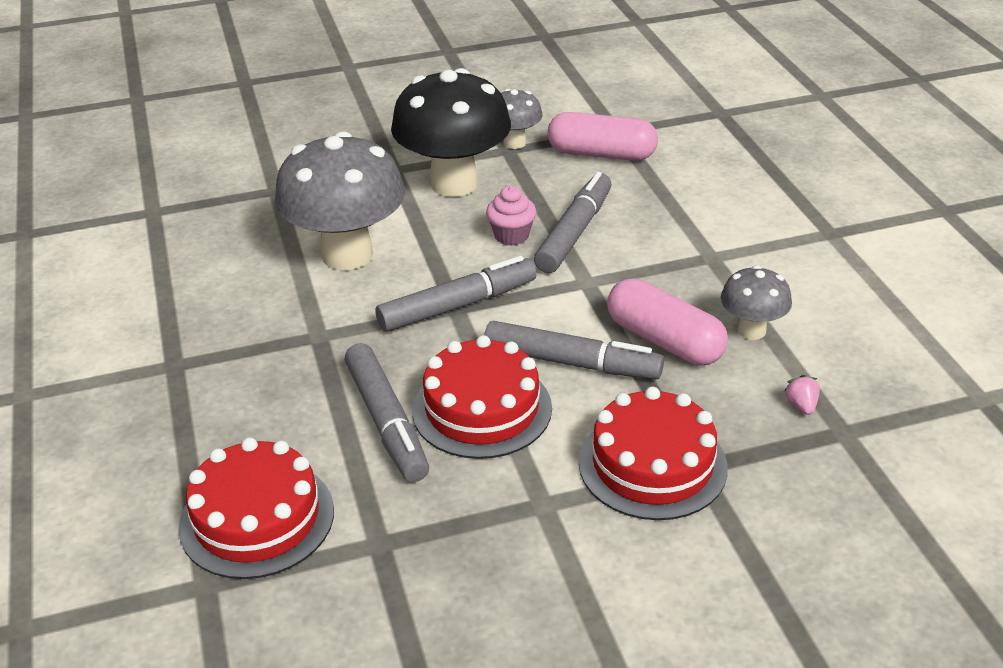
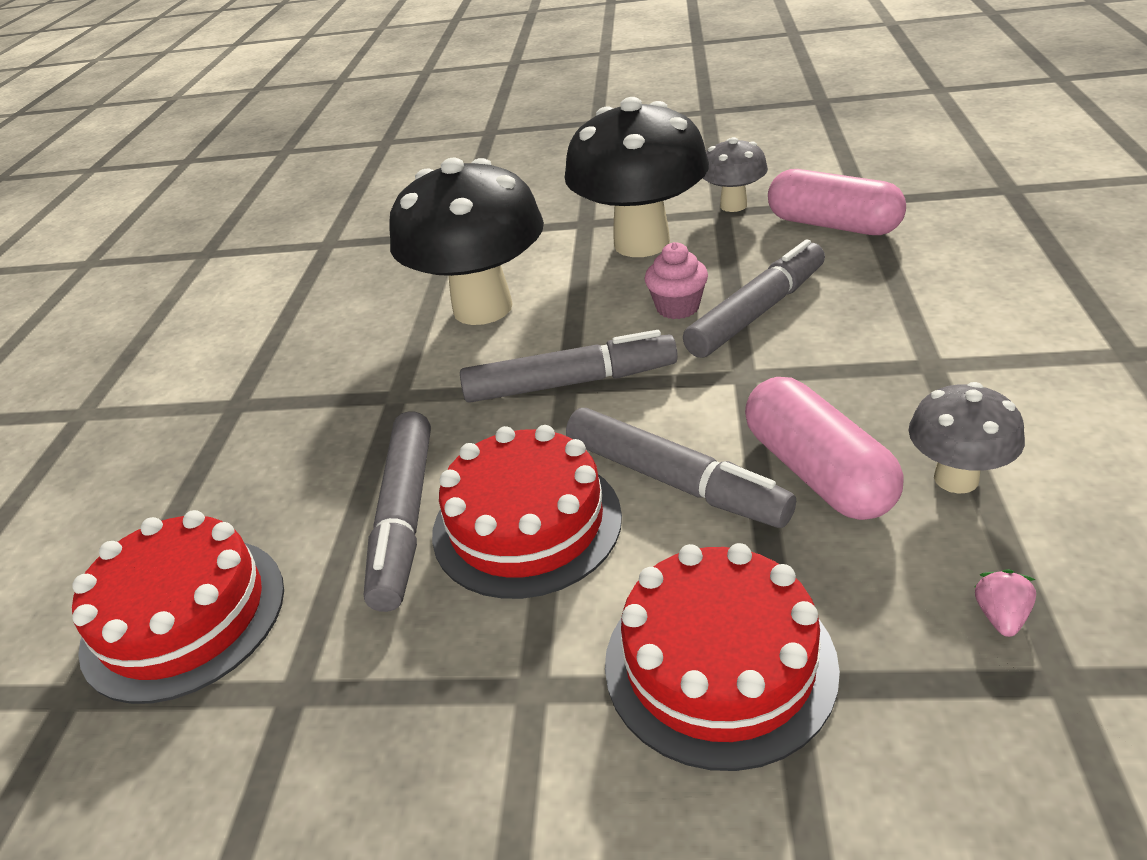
camera: 25 degrees right, 0 degrees up
(347, 255) = (482, 308): grey mushroom -> black mushroom

